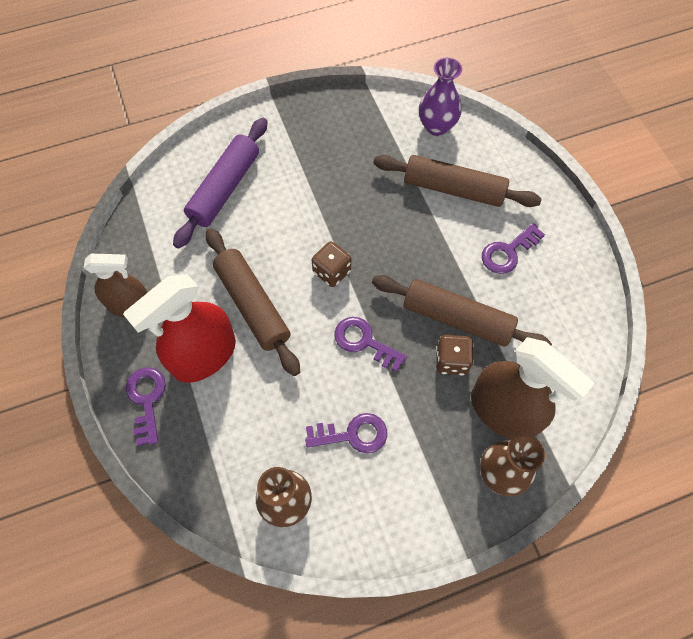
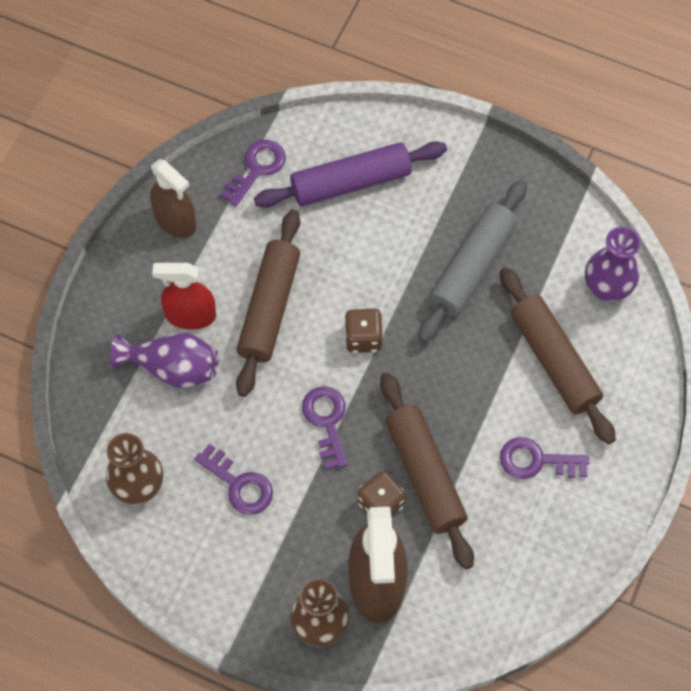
camera: 45 degrees right, 0 degrees up
(147, 400) = (115, 311): purple key -> purple key (257, 169)
(204, 356) = (190, 315): red spray bottle -> red spray bottle, size x0.65
(227, 401) = (172, 368): none -> purple vase
(351, 177) = (472, 267): none -> grey rolling pin

